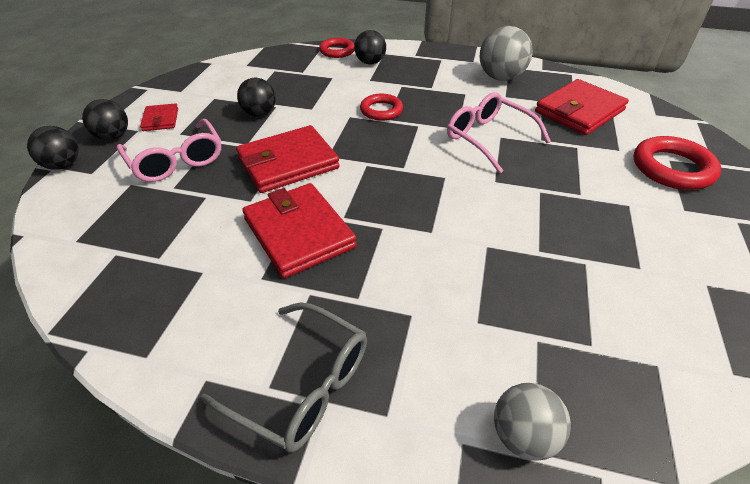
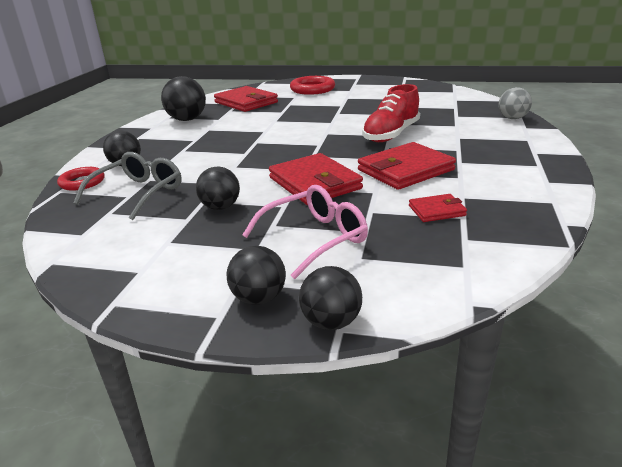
camera: 90 degrees left, 15 degrees down
(160, 120) = (219, 269): red wallet -> red wallet (436, 211)
(302, 385) = (528, 157): grey glasses -> grey glasses (138, 193)
(381, 110) = (229, 155): red ring -> none
(434, 235) = (391, 134): none -> red shoe
(488, 138) = (279, 123): pink glasses -> none
(500, 78) = (187, 120): grey ball -> black ball

